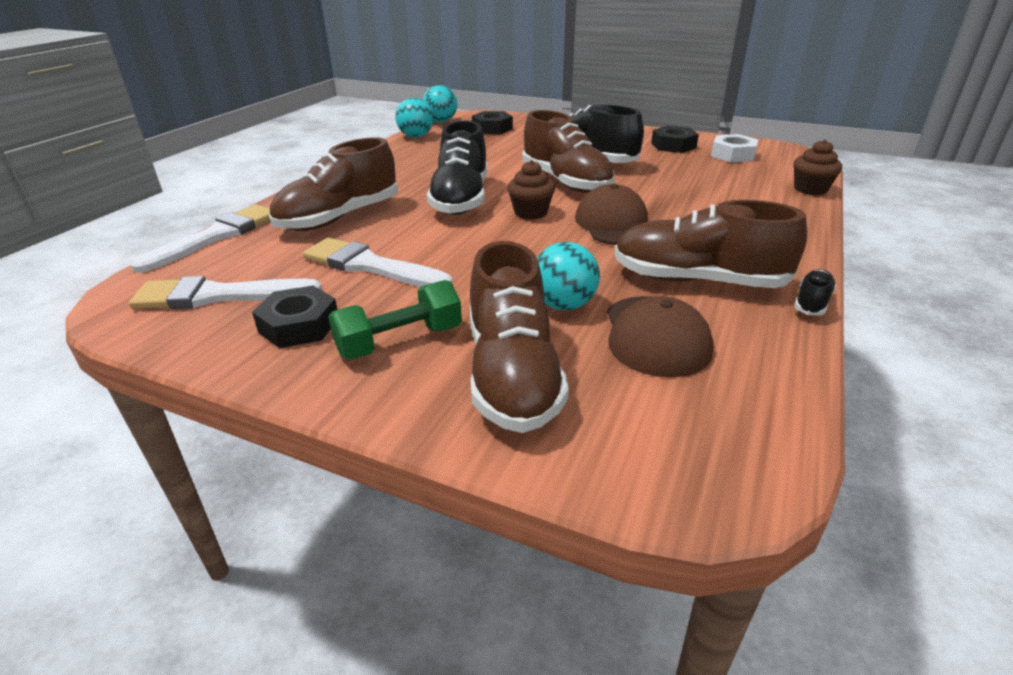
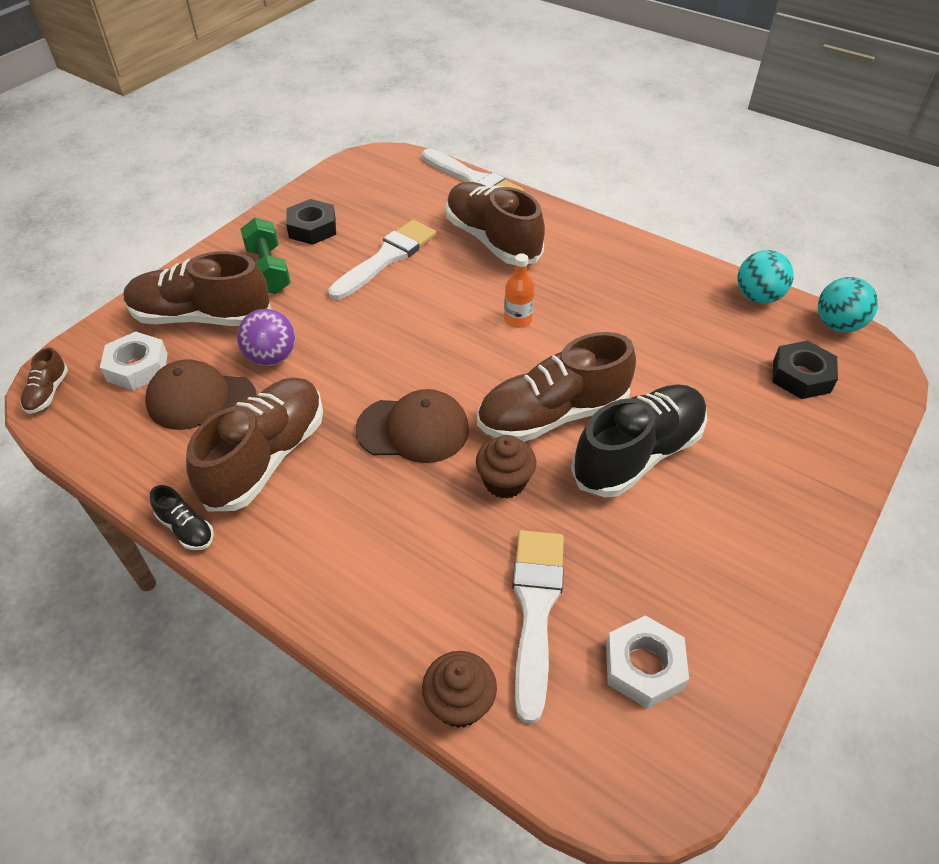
camera: 100 degrees right, 15 degrees up
(218, 296) = (371, 192): white brush -> white brush (535, 609)
(461, 199) = (517, 319): black shoe -> orange bottle
(530, 212) = (466, 368): brown cupcake -> brown cupcake (504, 482)
(564, 305) = (271, 357): turquoise ball -> purple ball
(634, 404) = (137, 367): none -> white nut
(673, 146) = (702, 591): black nut -> none
(740, 483) = (48, 393): none -> brown shoe

